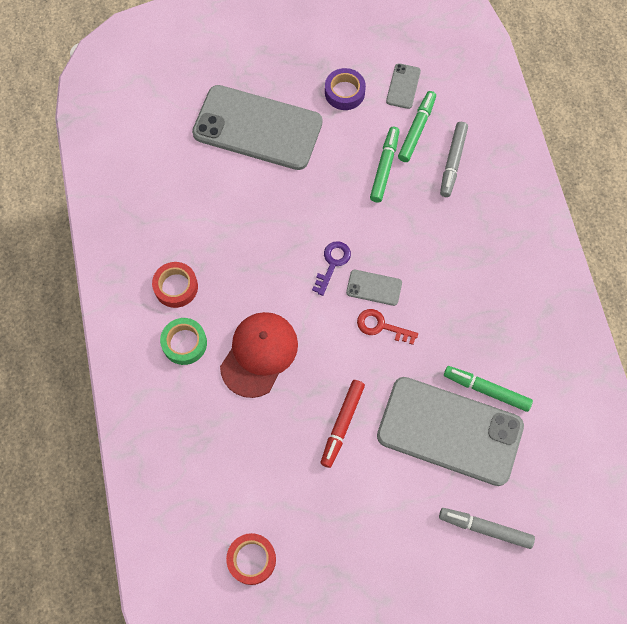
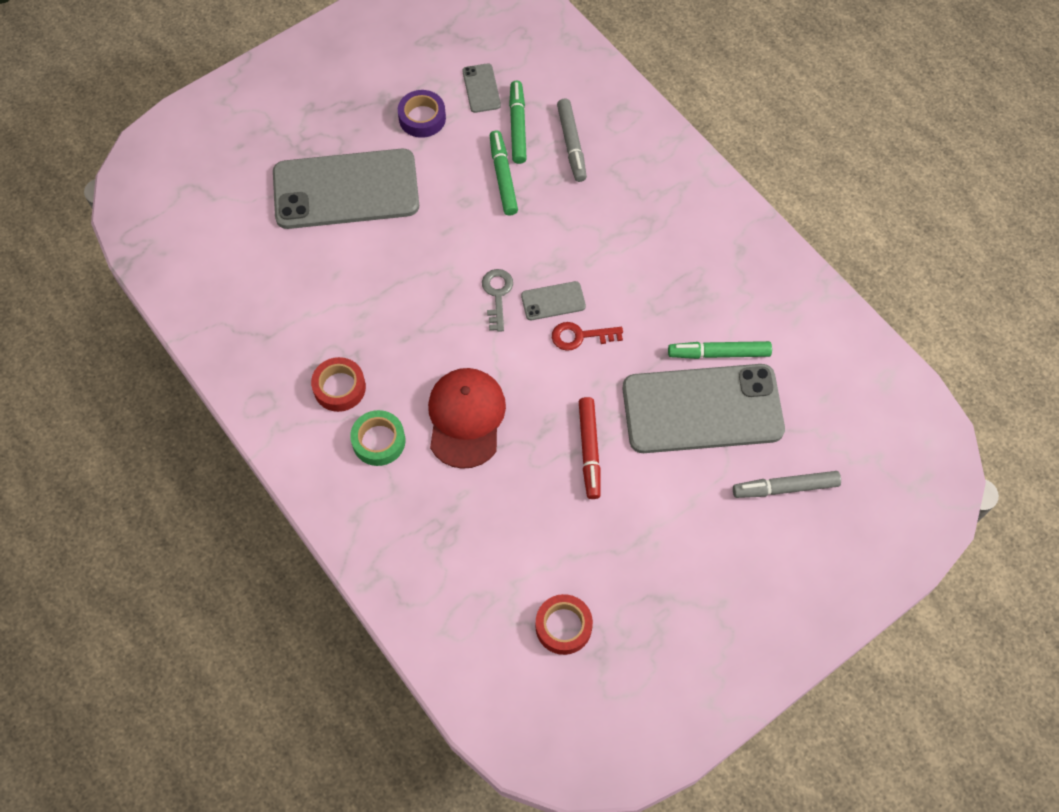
camera: 25 degrees left, 5 degrees down
(332, 263) = (497, 294): purple key -> grey key

